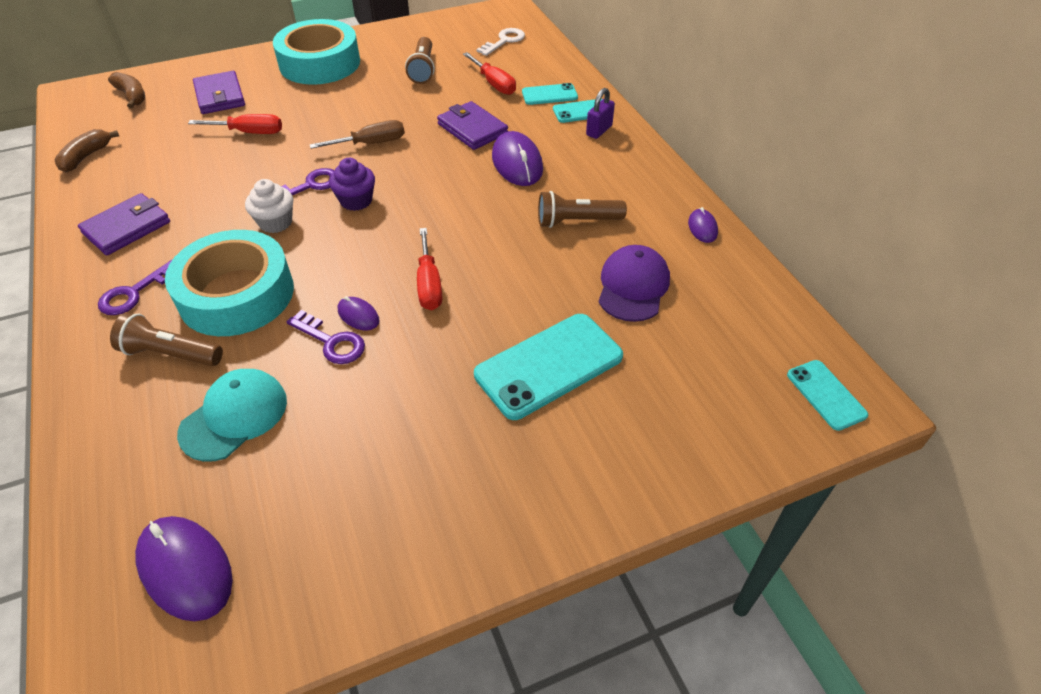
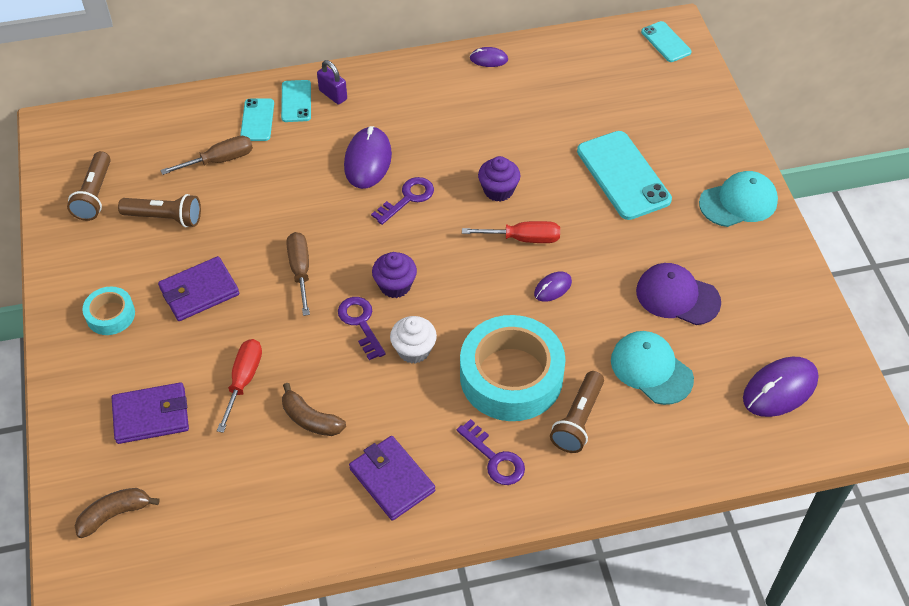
camera: 80 degrees left, 5 degrees up
(86, 157) = (244, 544): brown banana -> brown banana (310, 419)
(320, 63) = (110, 315): turquoise tape -> turquoise tape, size x0.48
(331, 341) = (580, 306): purple key -> purple key (408, 198)
(472, 129) = (300, 187): purple wallet -> purple wallet (199, 291)
(494, 84) = (220, 160): red screwdriver -> brown screwdriver
(497, 257) = (498, 190): none -> purple cupcake
(504, 41) = (130, 141): white key -> none
(517, 163) = (368, 160): purple mouse -> purple mouse turned 75 degrees counterclockwise
(530, 503) = (738, 202): none -> turquoise cap
(577, 221) = (463, 133): brown flashlight -> brown flashlight (94, 195)
(633, 286) = (548, 113): purple cap -> purple cap (677, 296)
(826, 395) = (666, 42): turquoise phone -> turquoise phone turned 75 degrees clockwise

